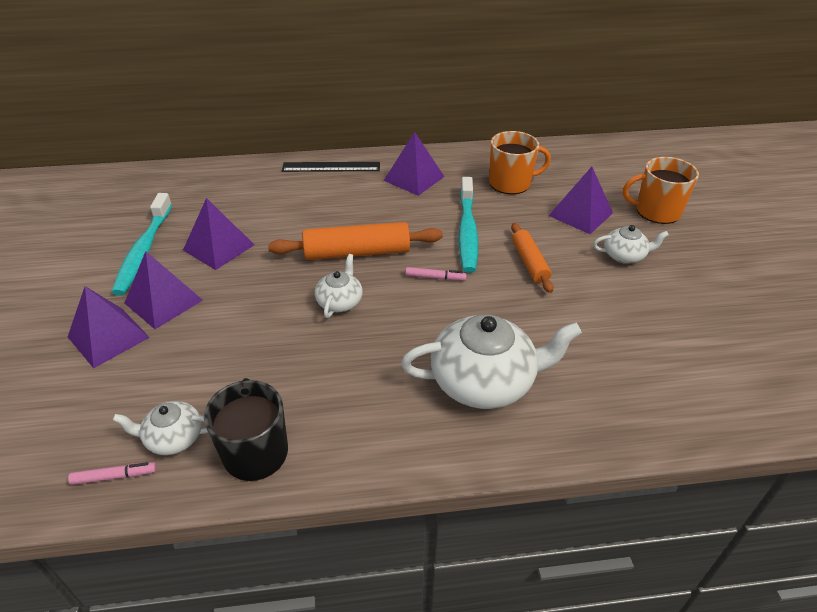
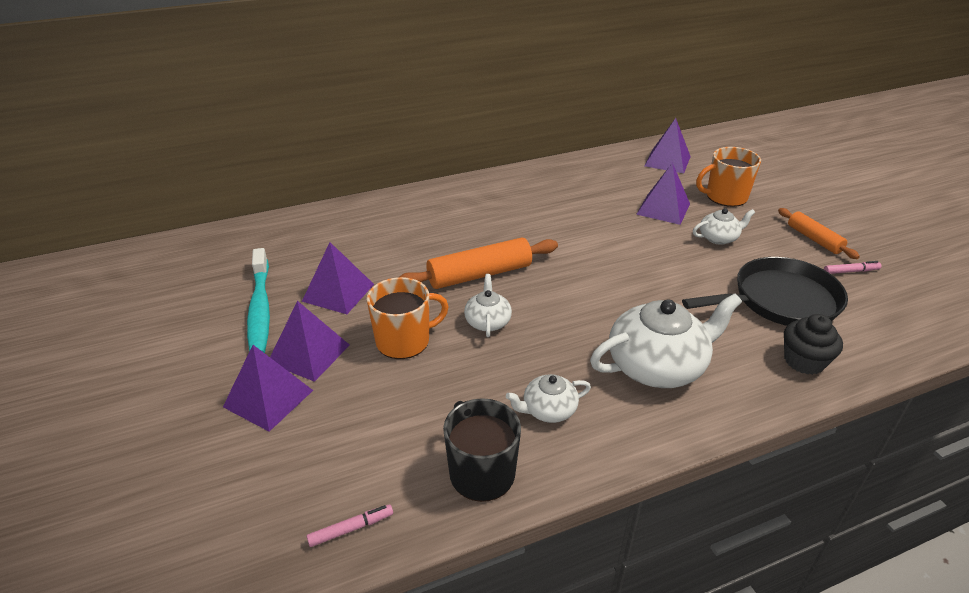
camera: 15 degrees left, 5 degrees down
(173, 438) = (391, 479): white teapot -> white teapot (548, 410)
(331, 167) = (411, 201): black ruler -> none
(414, 178) = (497, 200): purple pyramid -> purple pyramid (667, 161)
(435, 278) = (565, 284): pink marker -> pink marker (850, 271)
(467, 231) = (572, 239): turquoise toothbrush -> none
(511, 183) = (588, 191): orange mug -> orange mug (404, 341)
(529, 263) = (642, 257): orange rolling pin -> orange rolling pin (814, 239)
(646, 409) = (804, 361): none -> black cupcake
(655, 337) = (779, 301): none -> black pan

